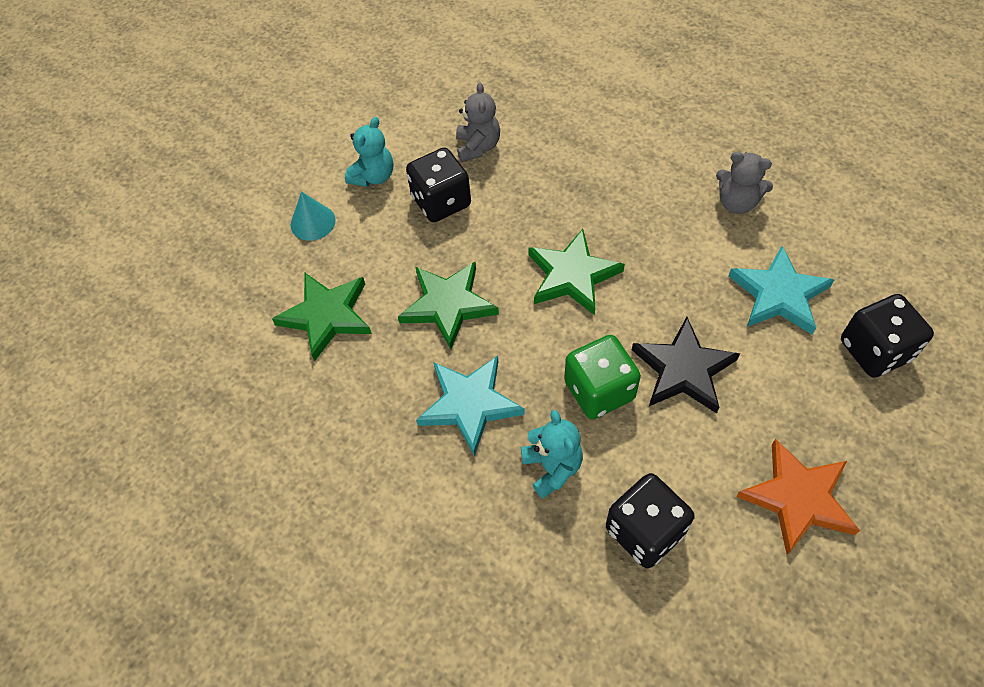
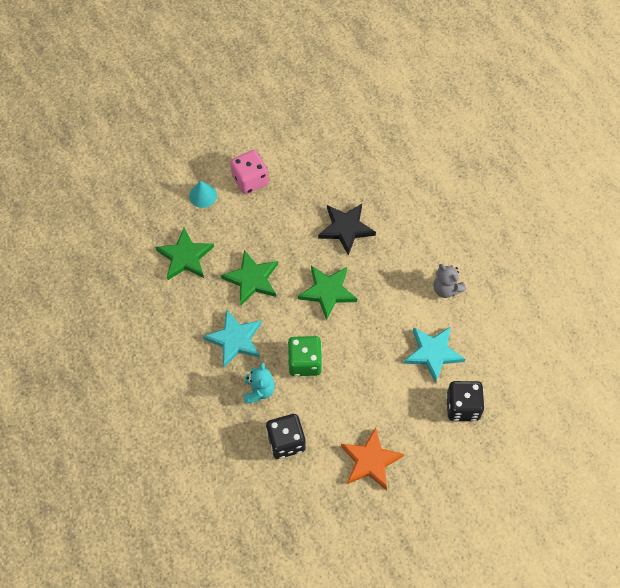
camera: 20 degrees right, 5 degrees up
(373, 176) = (250, 180): turquoise teddy bear -> pink dice
(441, 202) = (280, 214): black dice -> none
(478, 147) = (319, 186): grey teddy bear -> none
(683, 370) = (355, 371): black star -> black star (346, 228)

